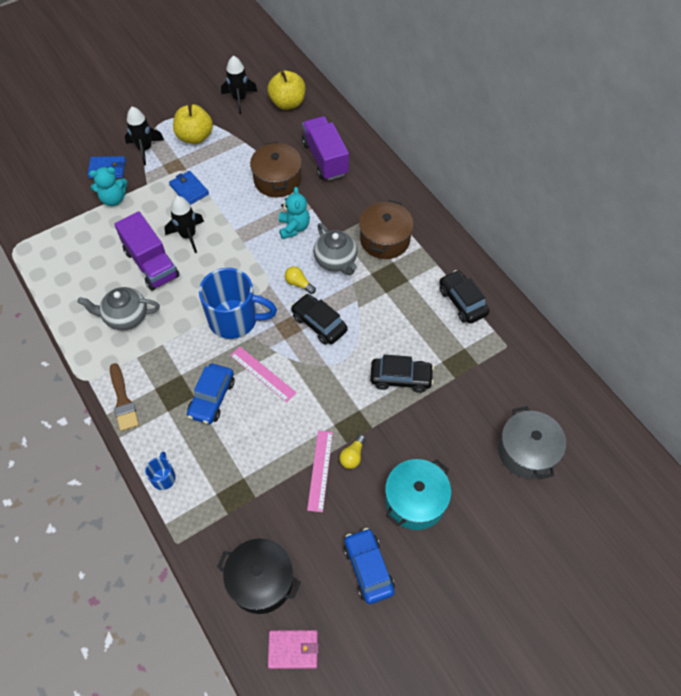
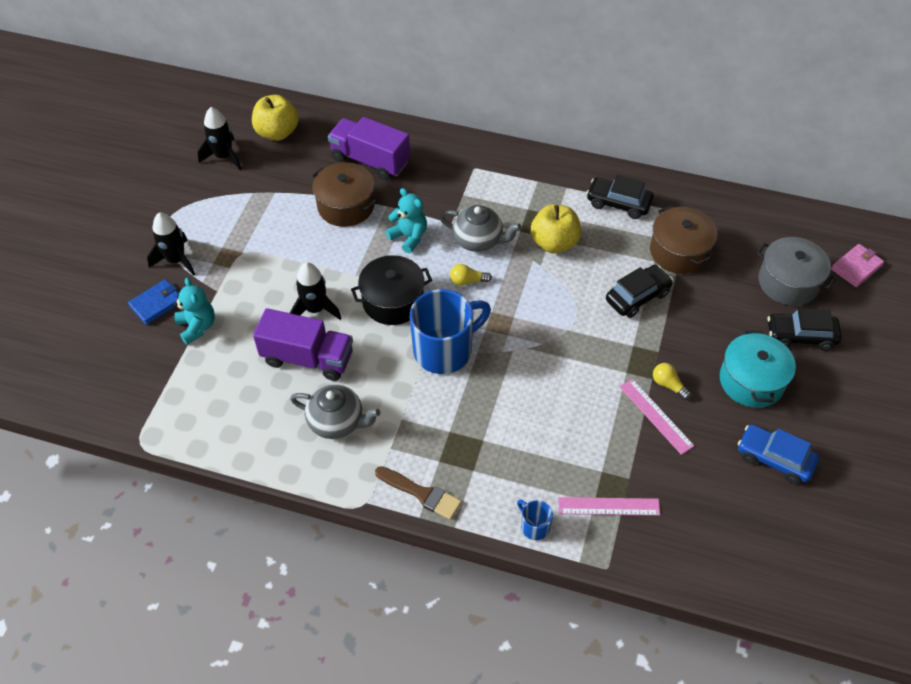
camera: 40 degrees left, 5 degrees down
(113, 199) = (197, 327): turquoise teddy bear -> turquoise teddy bear turned 60 degrees counterclockwise
(125, 317) = (337, 422): grey teapot -> grey teapot turned 120 degrees counterclockwise
(189, 189) = (268, 268): blue wallet -> none
(195, 137) = (217, 217): yellow apple -> yellow apple (554, 243)
(212, 398) = (500, 429): blue car -> none
(261, 581) = (707, 537): black pot -> black pot (393, 301)
(262, 374) = (521, 376): pink ruler -> pink ruler (608, 506)
(293, 649) = (789, 566): pink wallet -> pink wallet (856, 267)
(319, 323) = (523, 301): black car -> black car (800, 336)
(352, 456) = (668, 385): yellow light bulb -> yellow light bulb turned 150 degrees clockwise
(385, 240) = (501, 195): brown pot -> brown pot (679, 251)

